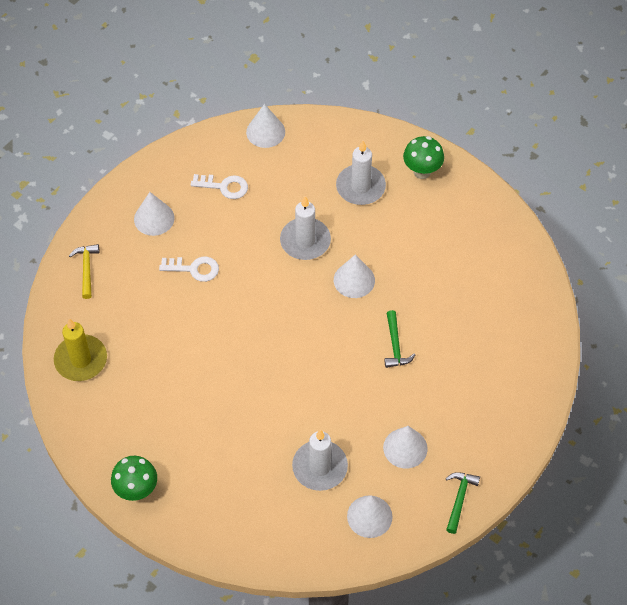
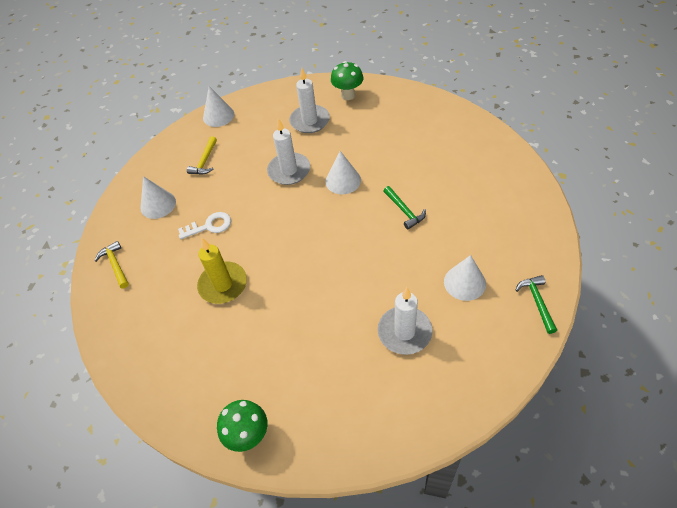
camera: 20 degrees left, 5 degrees down
(81, 360) = (141, 340): yellow candle -> yellow candle (223, 284)
(224, 186) = (205, 161): white key -> yellow hammer
(369, 516) = (474, 353): white cone -> none

